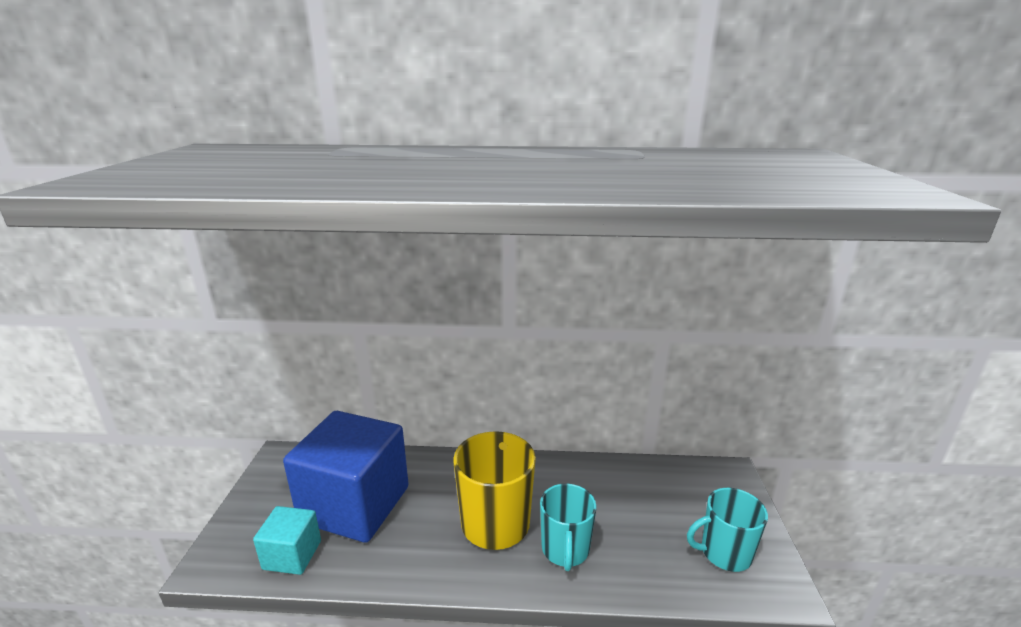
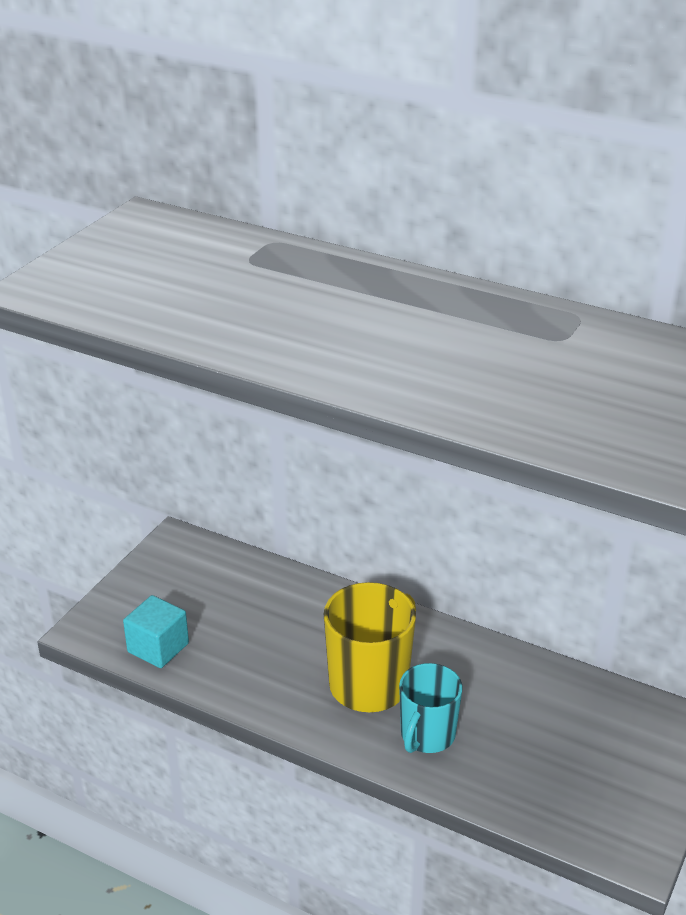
camera: 25 degrees right, 10 degrees up
(355, 504) = (234, 617): blue cube -> none
(724, 553) = (602, 800): turquoise mug -> none

